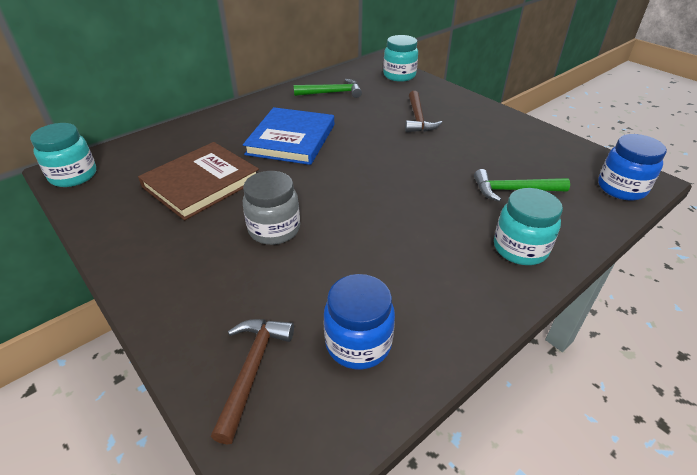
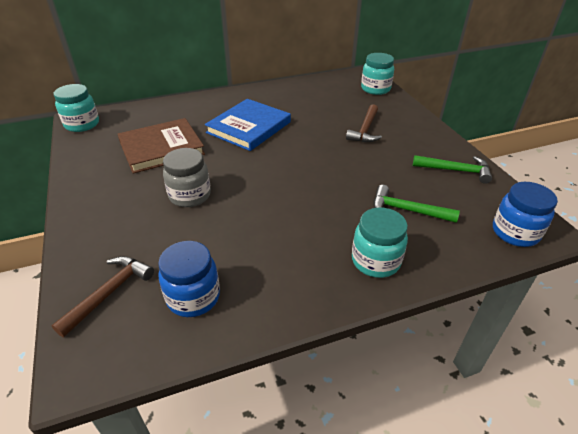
camera: 20 degrees right, 0 degrees up
(332, 93) = (307, 94): green hammer -> green hammer (456, 170)

